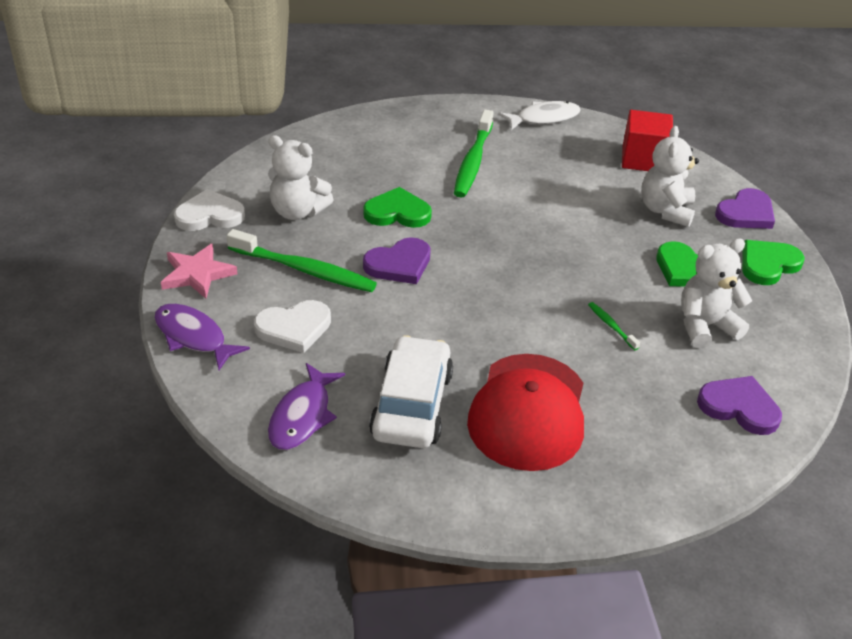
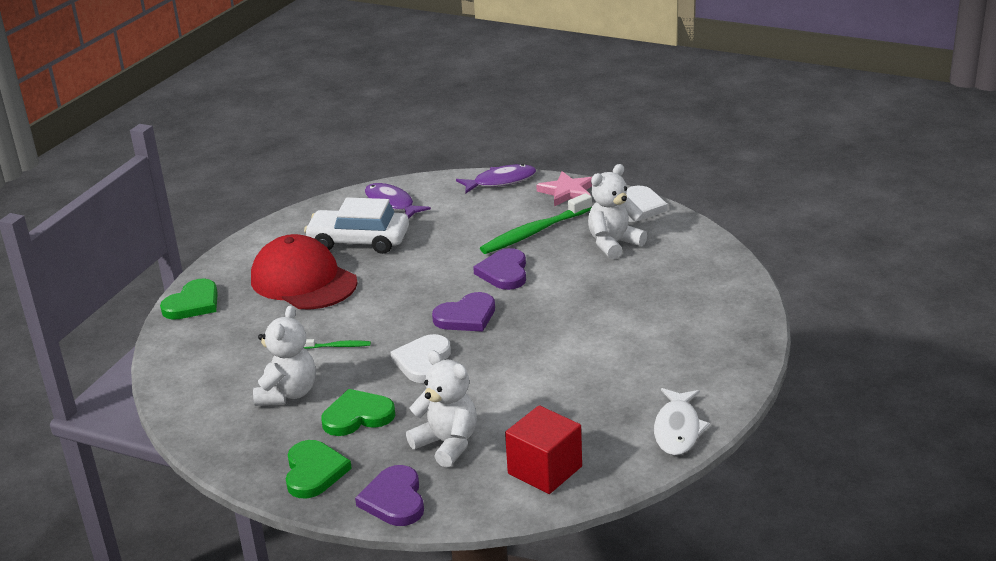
camera: 125 degrees right, 10 degrees down
(294, 328) = (474, 216): white heart -> white heart (423, 361)
(397, 212) = (574, 289): green heart -> green heart (193, 303)
(411, 404) = (359, 241): white car -> white car turned 150 degrees clockwise
(473, 161) = (624, 353): green toothbrush -> none
(739, 407) = (202, 371): purple heart -> purple heart (466, 316)

